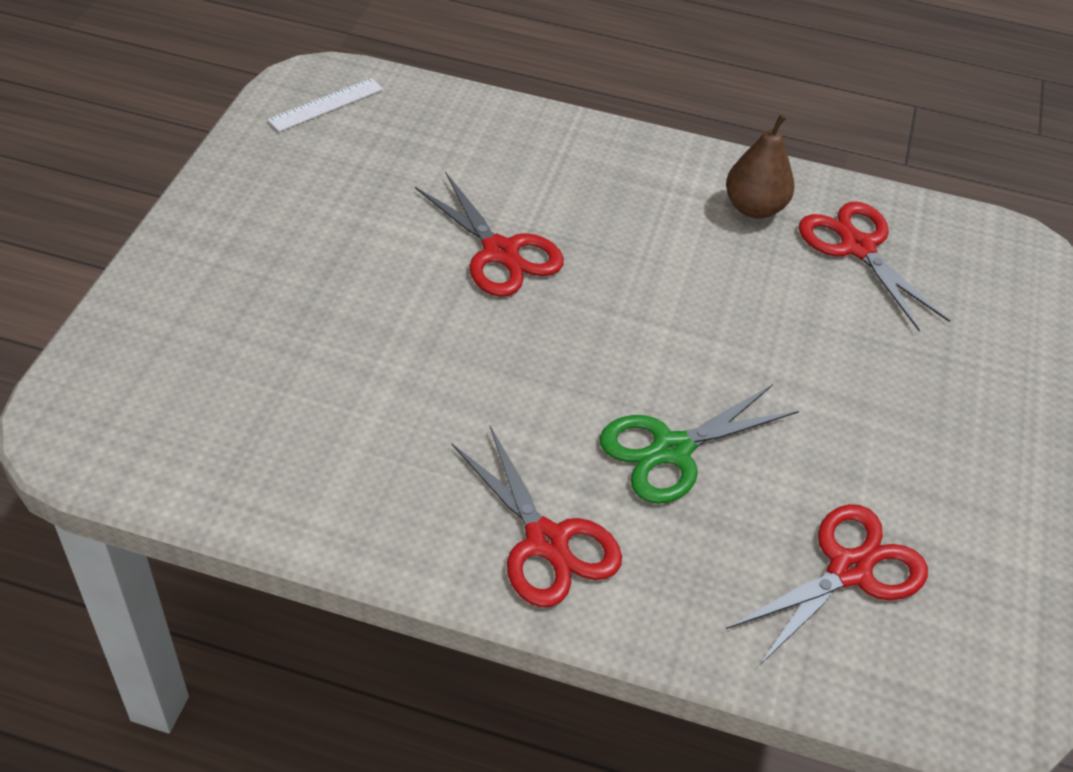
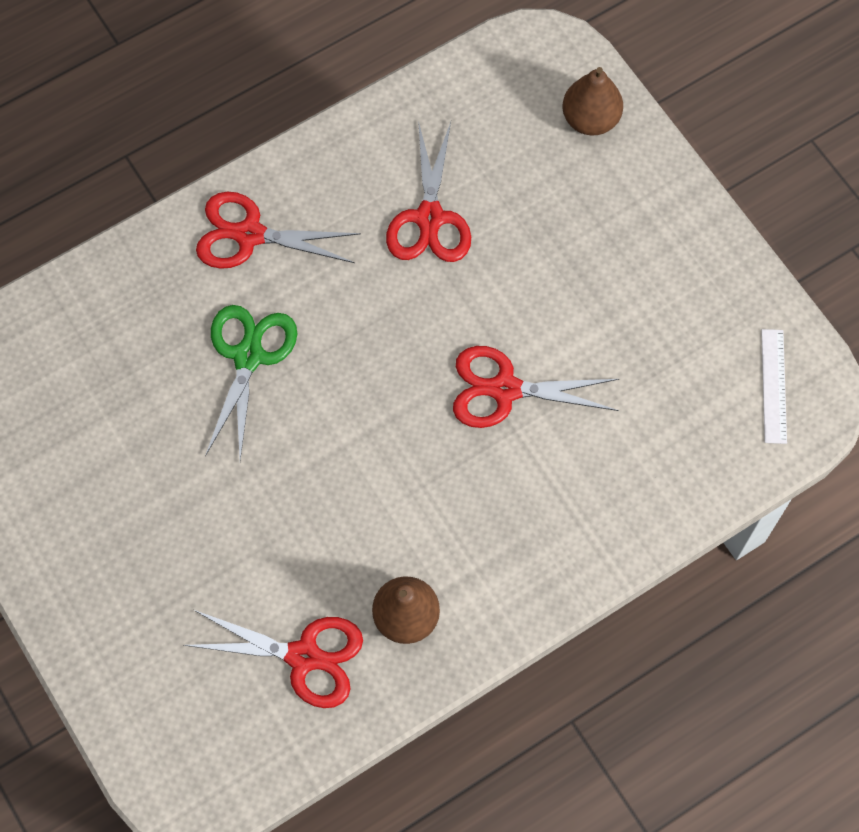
camera: 135 degrees right, 20 degrees up
(140, 343) = (590, 119): none -> brown pear
(849, 570) = (84, 380): red scissors -> red scissors (429, 218)

